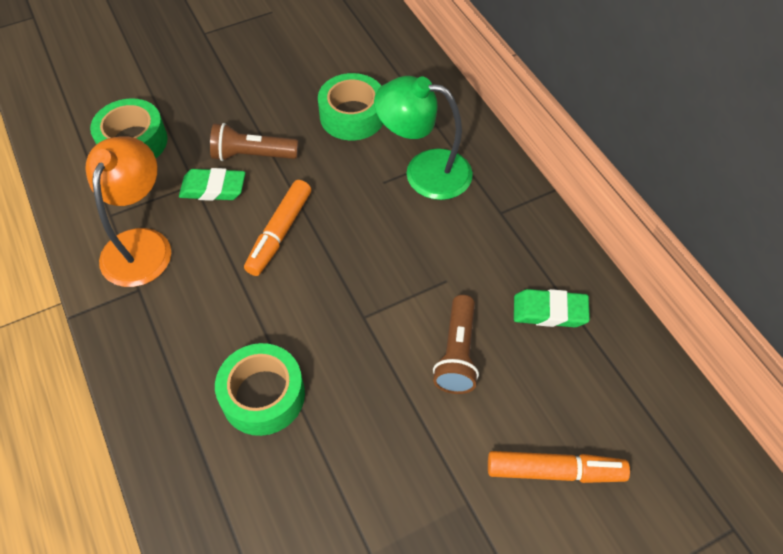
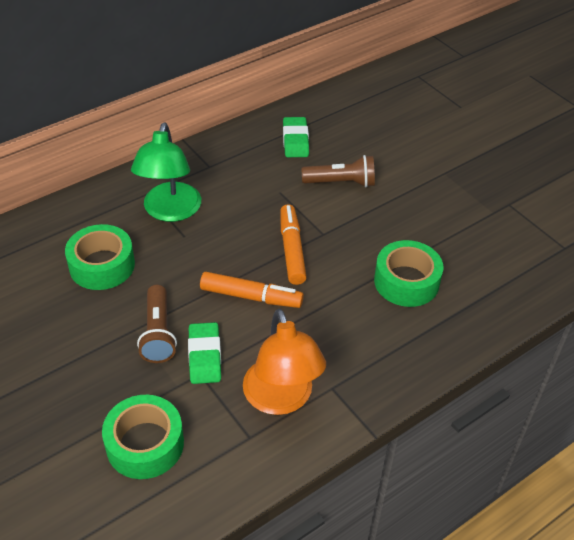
camera: 100 degrees left, 10 degrees down
(141, 244) = (281, 399): orange lamp -> orange lamp turned 105 degrees counterclockwise
(554, 471) = (410, 138): orange marker -> orange marker (292, 250)

